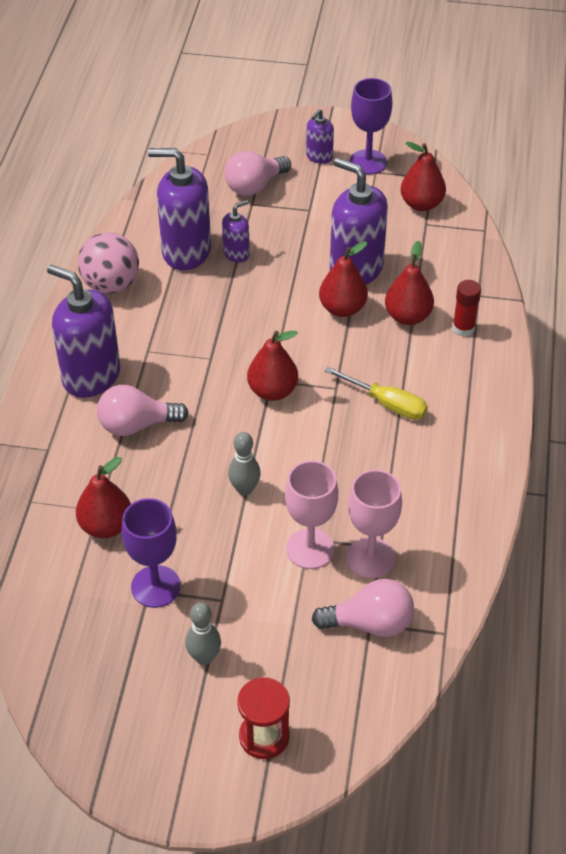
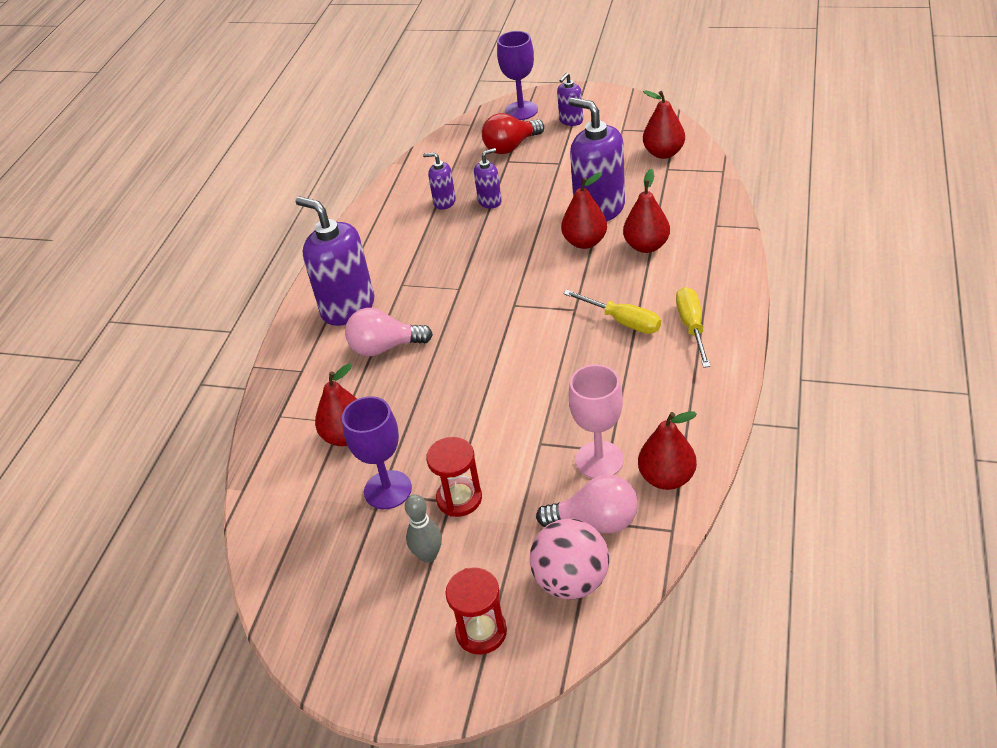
camera: 10 degrees right, 5 degrees down
(111, 285) = (374, 232): pink ball -> pink ball (571, 581)
(186, 251) = (444, 202): purple soap dispenser -> purple soap dispenser, size x0.50
(231, 597) = (459, 499): none -> red hourglass
(244, 489) = (481, 400): grey bowling pin -> none
(254, 186) = (511, 147): pink light bulb -> red light bulb
(272, 391) = (514, 314): red pear -> red pear (667, 478)
(310, 549) = (540, 453): pink goblet -> none
(368, 162) = (615, 122): purple goblet -> purple goblet (521, 111)
(457, 412) = (692, 326): none -> yellow screwdriver
(463, 328) = (699, 253): red glue stick -> none

